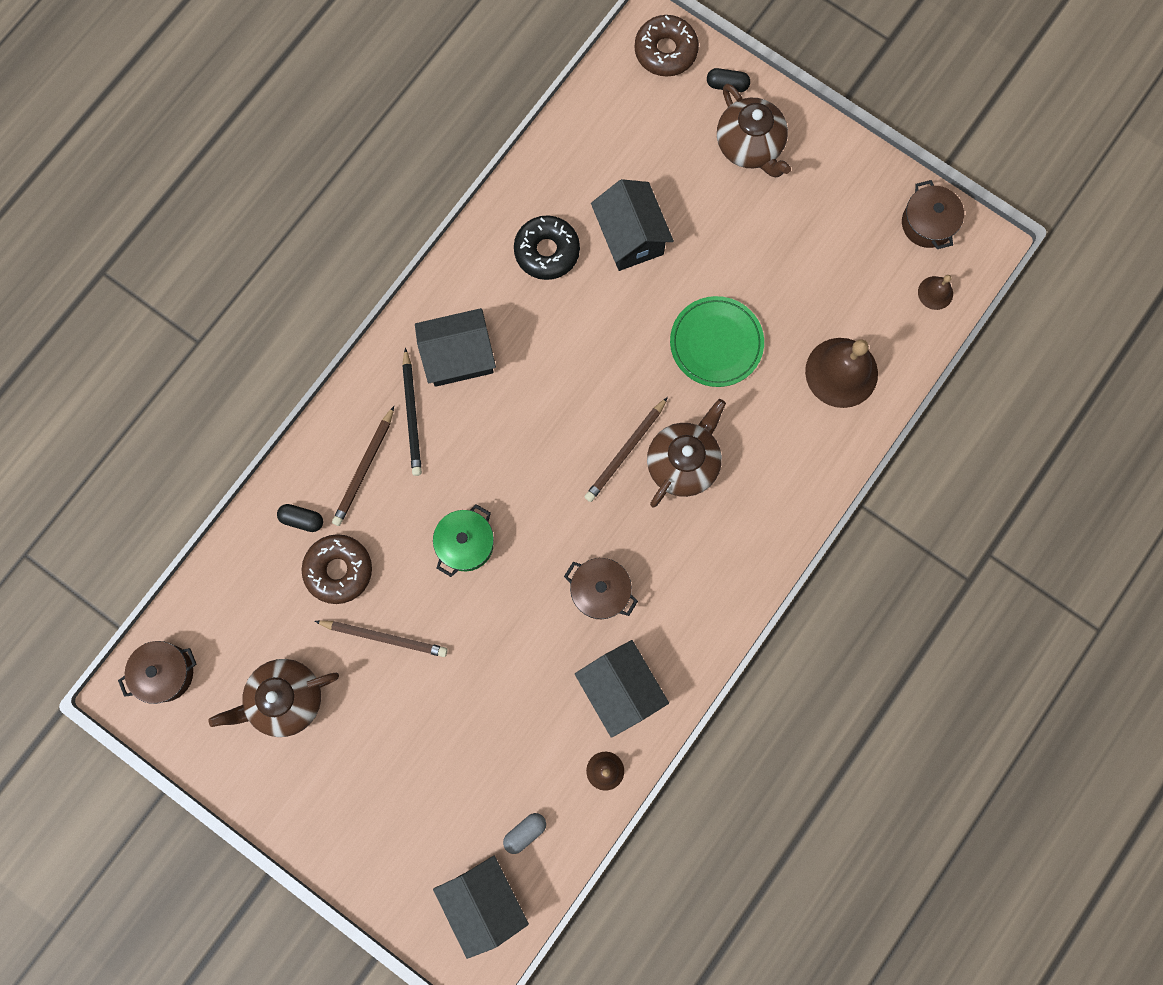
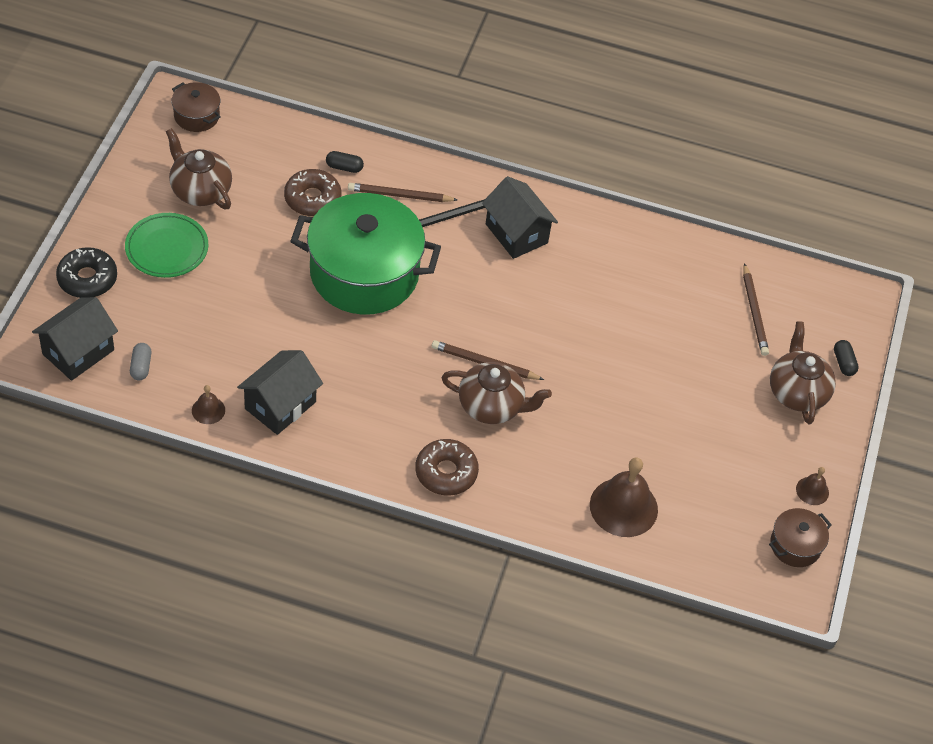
camera: 65 degrees right, 25 degrees down
(302, 519) = (344, 167): black capsule -> black capsule turned 75 degrees counterclockwise
(384, 637) = (269, 239): brown pencil -> brown pencil (754, 312)
(465, 543) = (364, 273): green pot -> green pot, size x2.27
(525, 832) = (141, 367): grey capsule -> grey capsule turned 60 degrees clockwise
(547, 251) = (632, 270): black donut -> black donut (87, 279)
(600, 591) = (358, 372): brown pot -> none
(630, 237) = (672, 324): black house -> none
(665, 51) = (850, 312): brown donut -> brown donut (446, 472)
(716, 343) = (607, 406): green plate -> green plate (167, 248)
(750, 146) = (797, 392): brown teapot -> brown teapot turned 135 degrees clockwise
(935, 293) = (732, 566): brown bell -> brown bell (812, 490)

